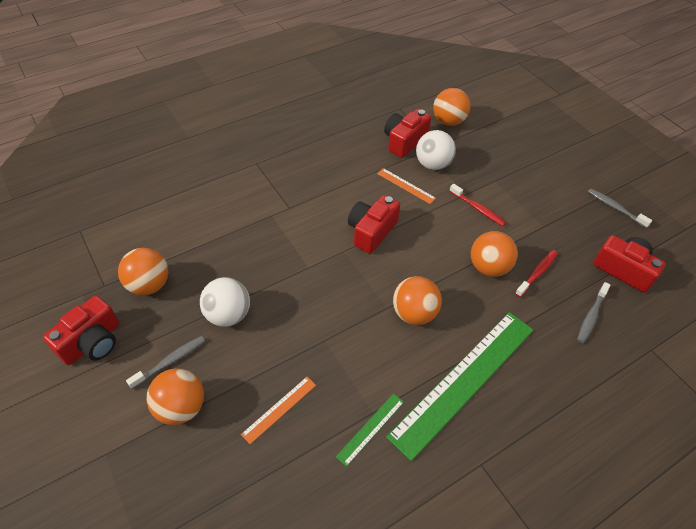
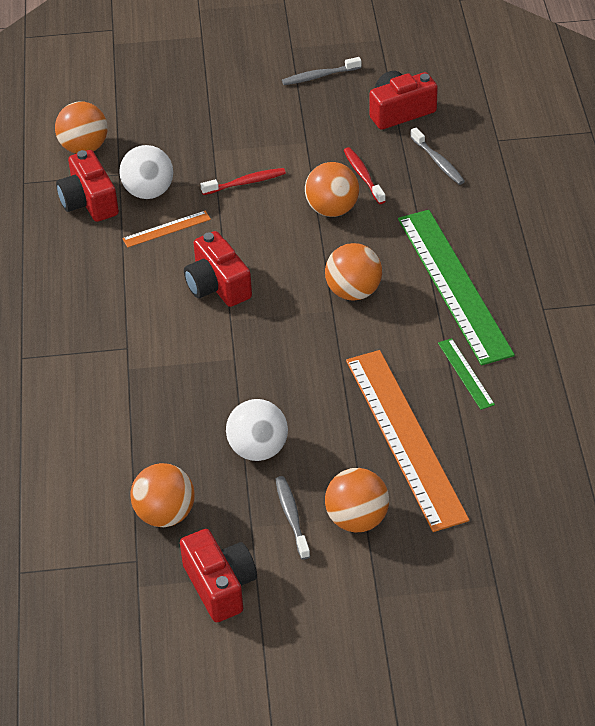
camera: 60 degrees left, 5 degrees down
(279, 409) = (405, 437): orange ruler -> orange ruler, size x2.35

